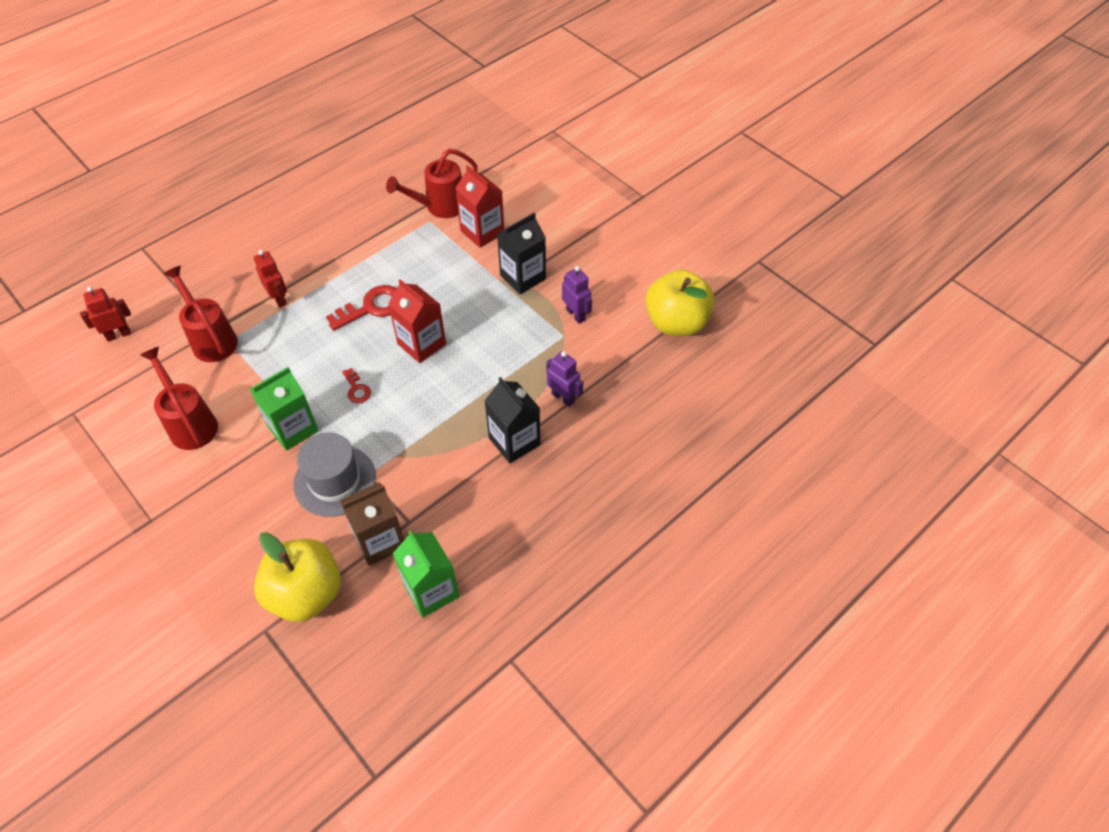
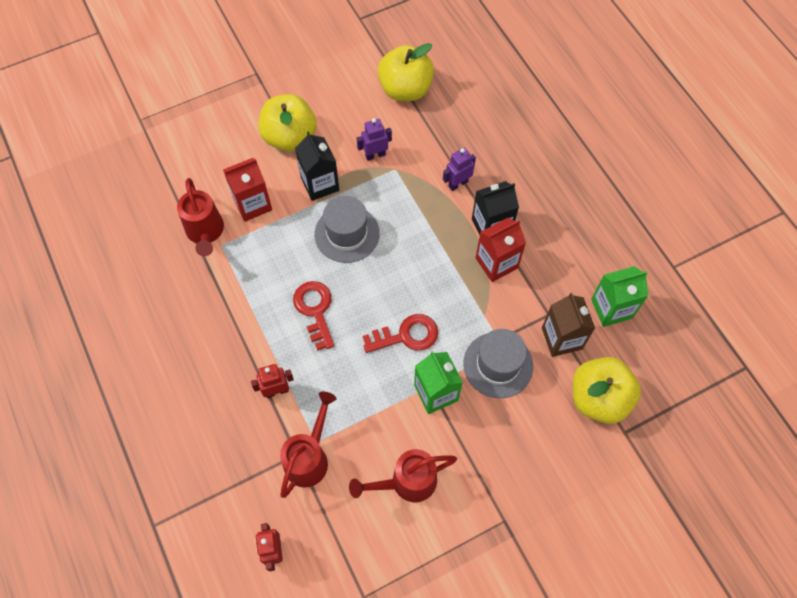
camera: 75 degrees left, 10 degrees up
(211, 339) = (309, 458): red watering can -> red watering can turned 135 degrees clockwise
(357, 389) = (406, 335): red key -> red key, size x1.87
(421, 344) = (371, 276): red carton -> red carton (496, 263)
(468, 312) = (347, 234): none -> grey hat
(572, 240) = (290, 137): none -> yellow apple

